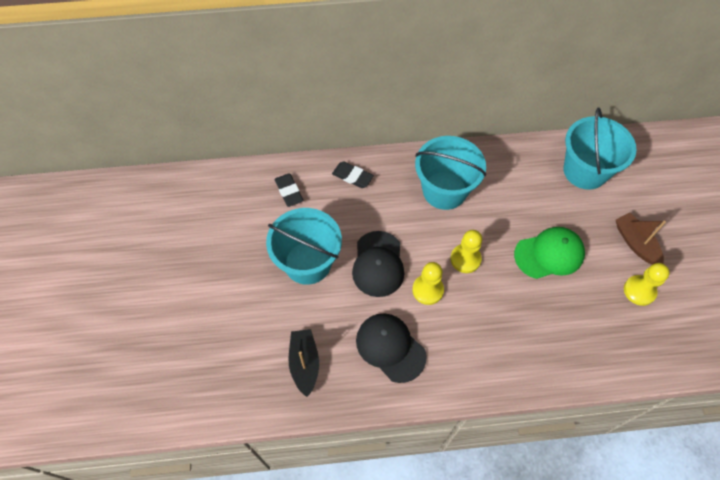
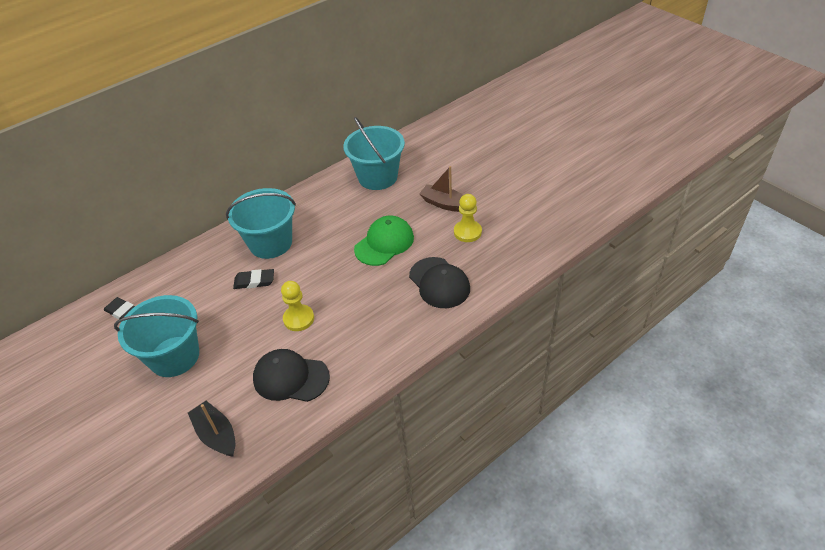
camera: 30 degrees left, 15 degrees down
(352, 176) = (180, 272): black eraser -> black eraser (254, 281)
(378, 264) = (242, 323): black cap -> black cap (439, 283)
(465, 259) = (318, 281): yellow pawn -> none

